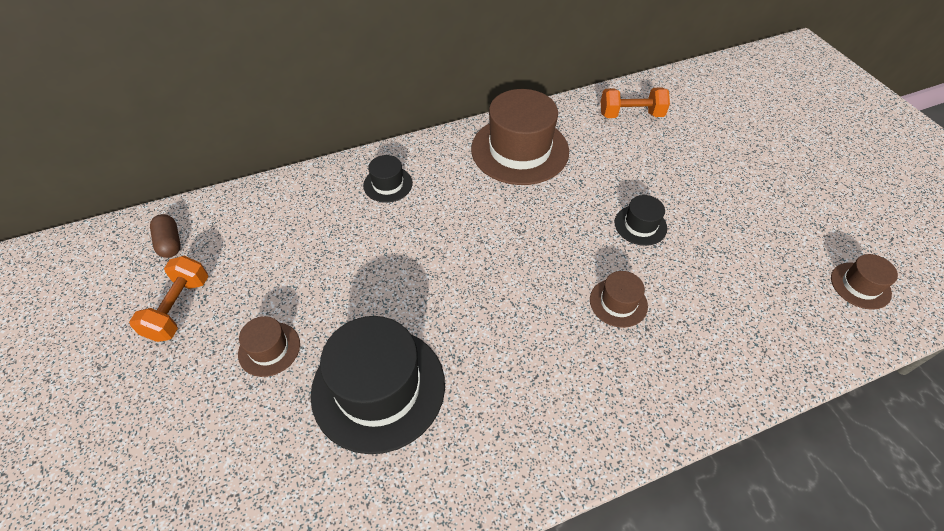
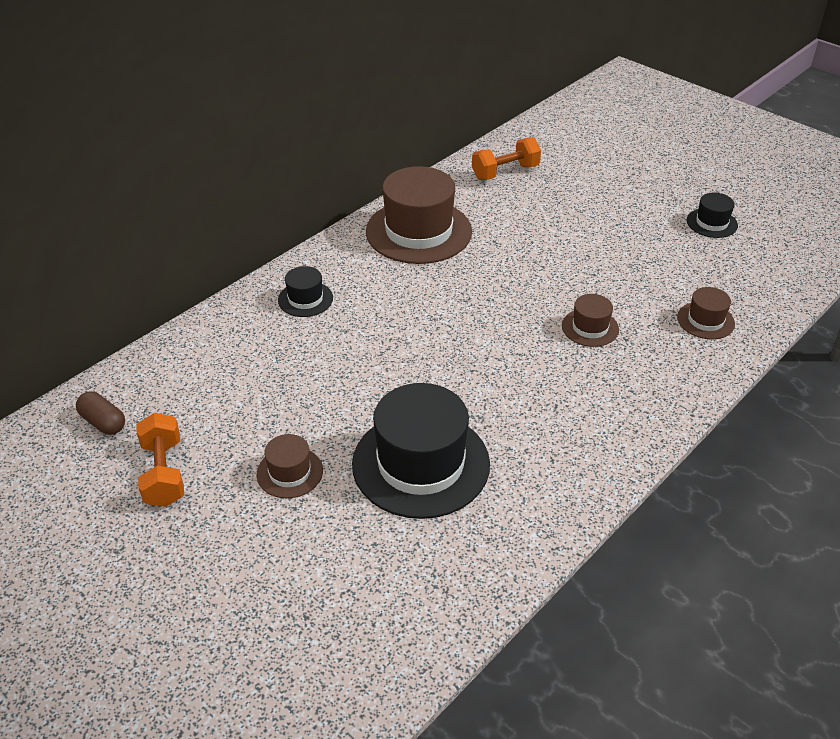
camera: 25 degrees left, 10 degrees down
(640, 225) = (571, 262): black hat -> black hat (711, 223)
(860, 285) = (773, 253): brown hat -> brown hat (705, 320)

